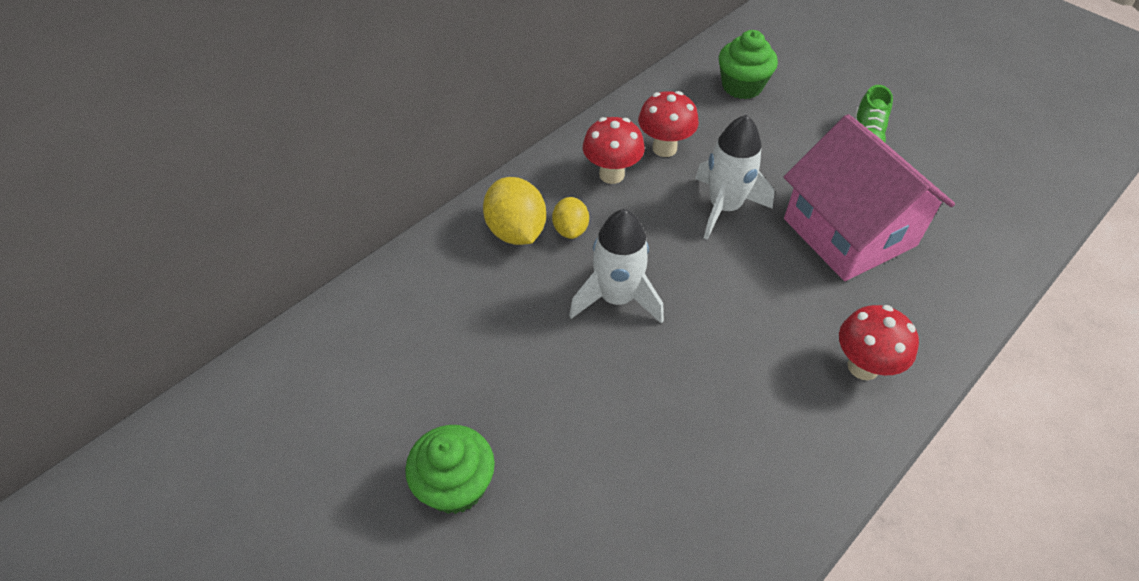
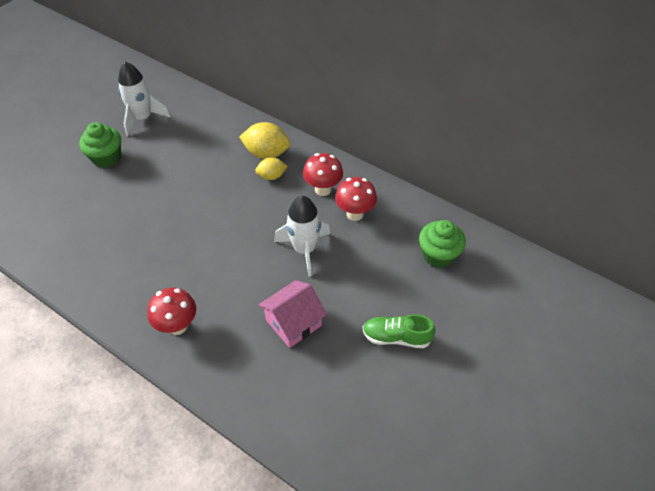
camera: 80 degrees right, 0 degrees up
(516, 231) = (266, 153): yellow lemon -> yellow lemon turned 45 degrees clockwise
(617, 298) = (221, 203): white rocket -> white rocket (143, 118)
(849, 232) = (293, 322): pink house -> pink house, size x0.59

